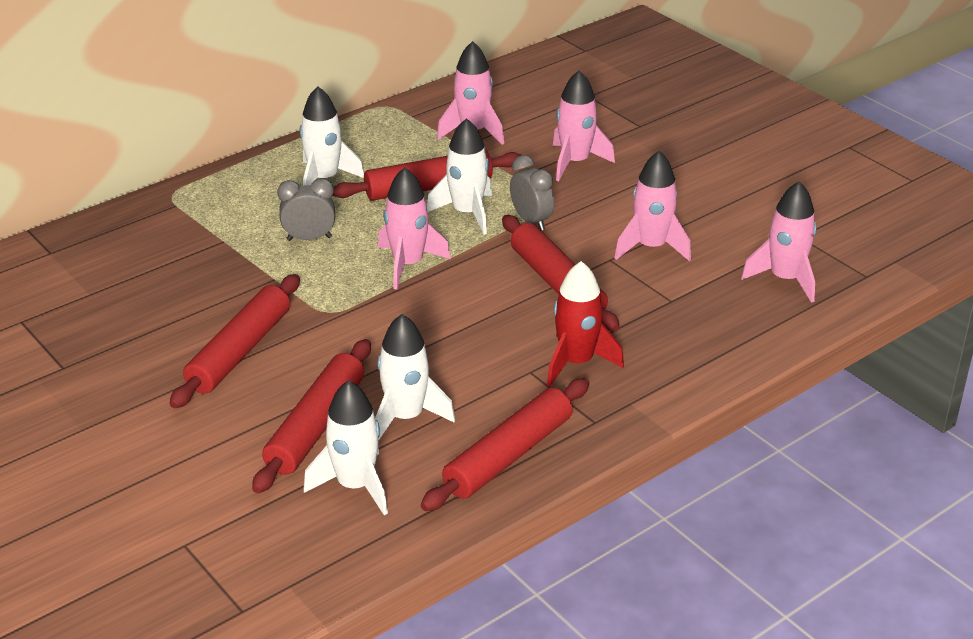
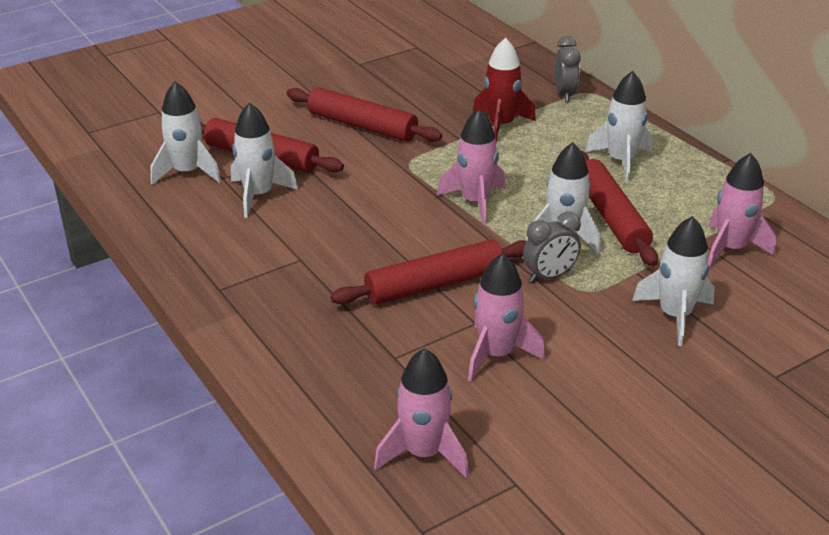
camera: 95 degrees right, 0 degrees up
(309, 238) = (519, 154): grey clock -> grey clock (564, 94)
(509, 456) = (192, 241): red rolling pin -> none
(575, 162) = (674, 316): pink rocket -> white rocket
(576, 362) = (306, 286): red rocket -> red rocket (501, 125)

